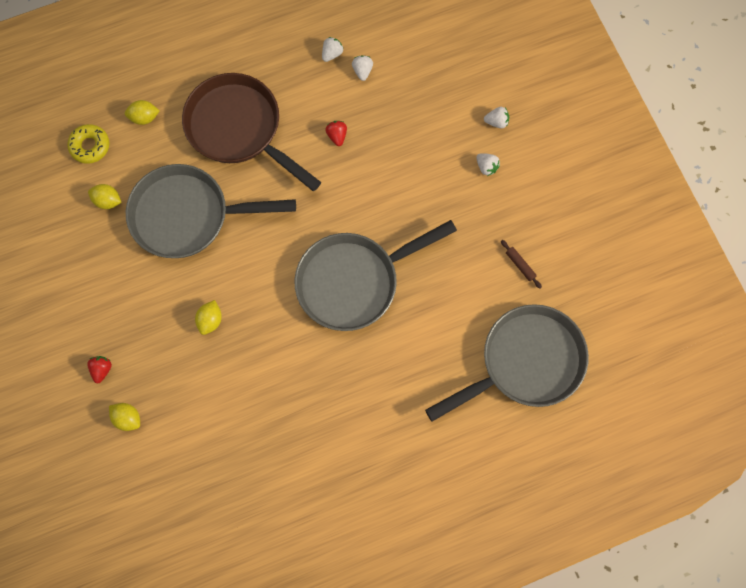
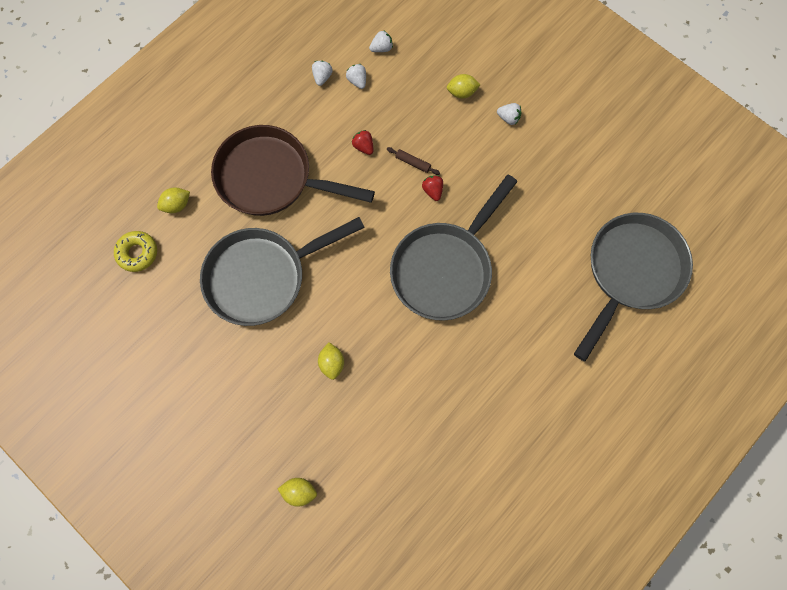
camera: 25 degrees left, 0 degrees up
(102, 370) = (252, 457): red strawberry -> red strawberry (432, 191)
(107, 201) = (179, 296): yellow lemon -> yellow lemon (461, 92)
(496, 122) = (497, 76): white strawberry -> white strawberry (381, 48)
(520, 265) = (581, 189): brown rolling pin -> brown rolling pin (413, 163)

